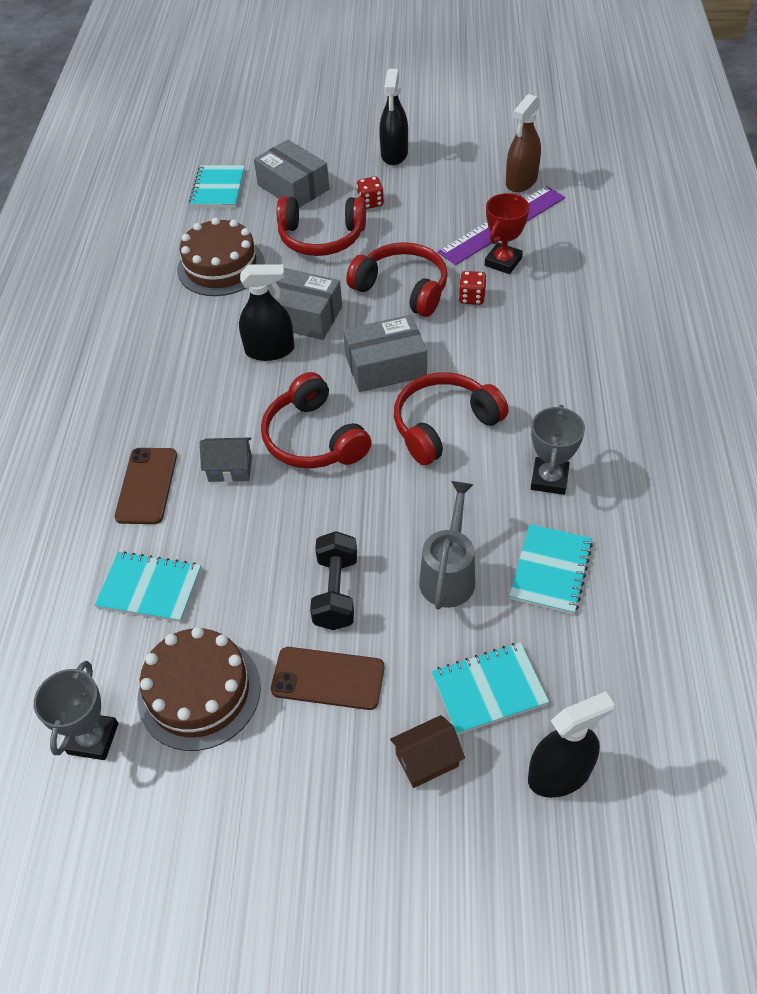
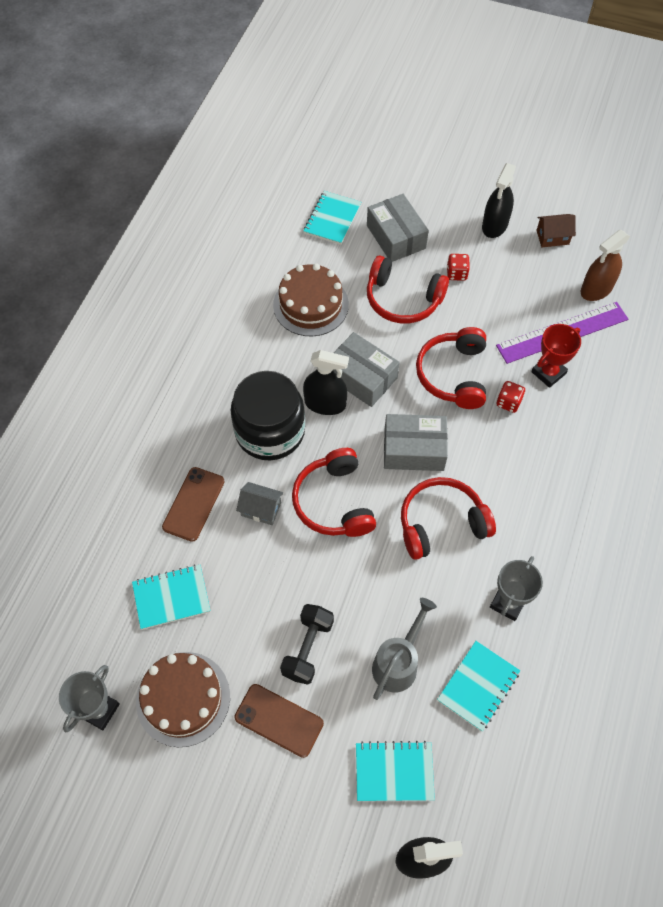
camera: 15 degrees right, 10 degrees up
(150, 588) = (171, 597): turquoise notebook -> turquoise notebook turned 45 degrees counterclockwise
(214, 392) = (270, 431): none -> black jar
(402, 289) = (453, 375): red headphones -> red headphones turned 135 degrees counterclockwise
(427, 760) = (329, 813): brown house -> brown house (552, 237)

